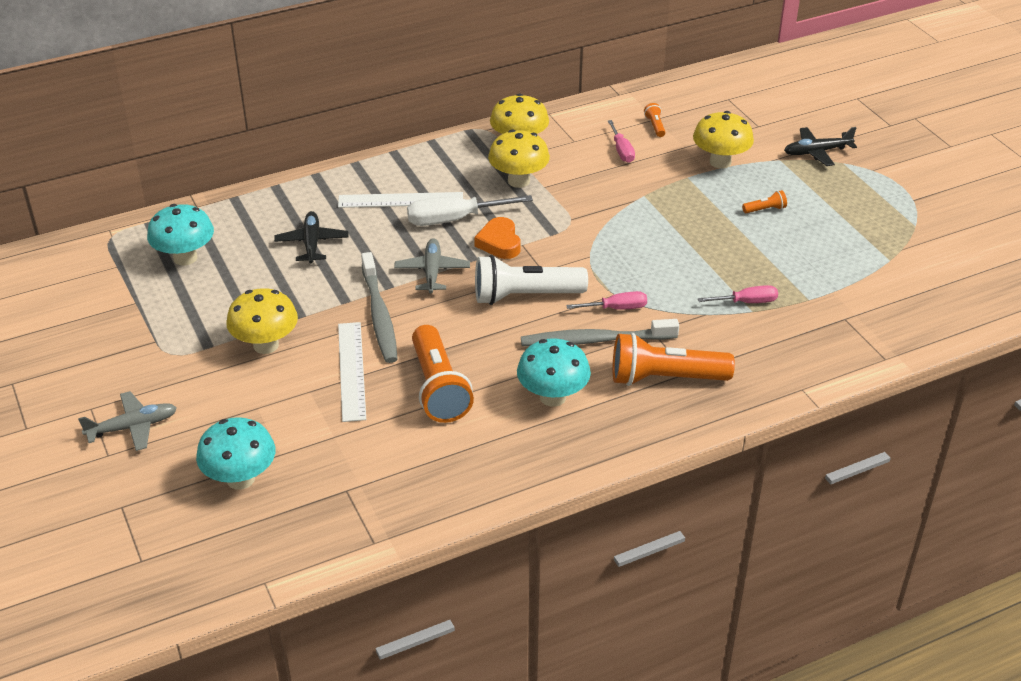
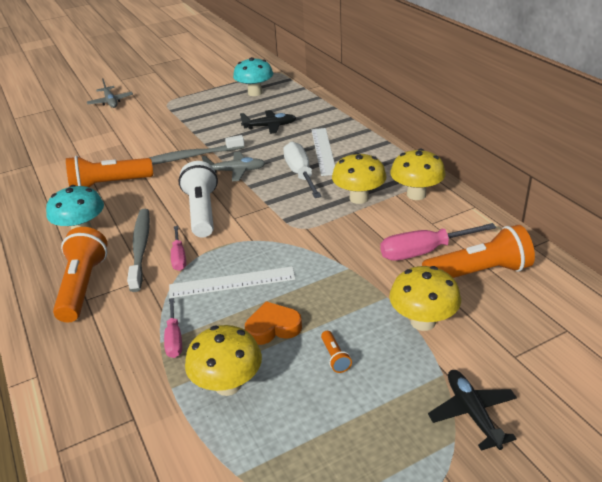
camera: 90 degrees right, 5 degrees down
(240, 479) = (57, 133): turquoise mushroom -> none
(266, 345) = (168, 125): yellow mushroom -> yellow mushroom (228, 385)
(351, 370) = (136, 154): white ruler -> white ruler (232, 282)
(499, 243) = (271, 195): orange heart -> orange heart (273, 327)
(621, 151) = (424, 252): pink screwdriver -> pink screwdriver, size x1.68
(655, 126) = (479, 272): orange flashlight -> orange flashlight, size x2.39

